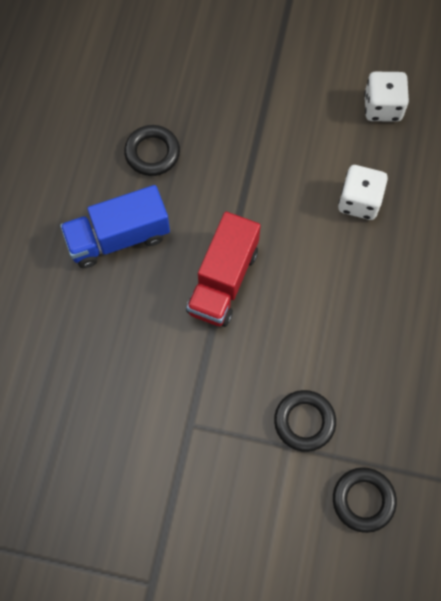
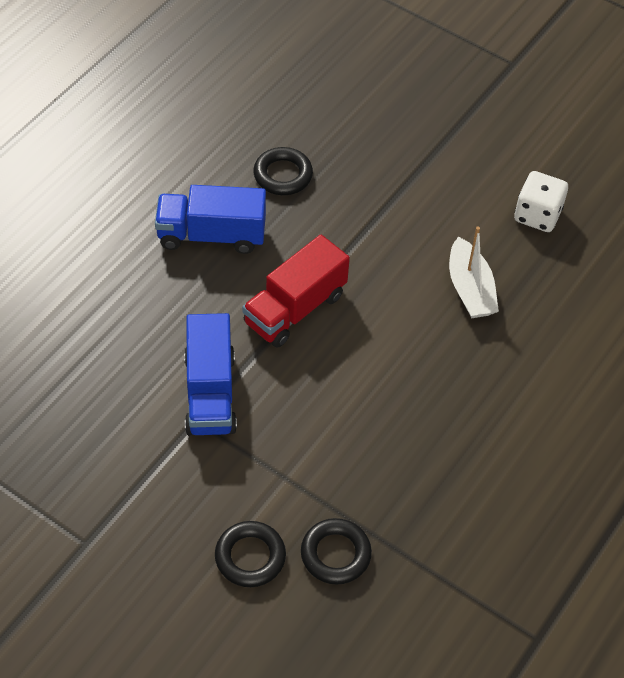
camera: 20 degrees right, 15 degrees down
(189, 393) = (210, 393): none -> blue truck
(304, 421) = (312, 461): black ring -> black ring (250, 557)
(359, 201) = (470, 289): white dice -> white boat

